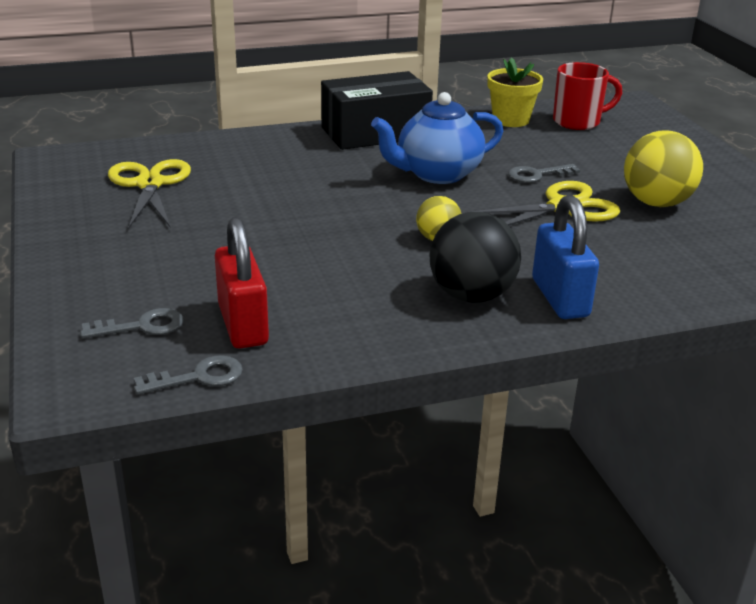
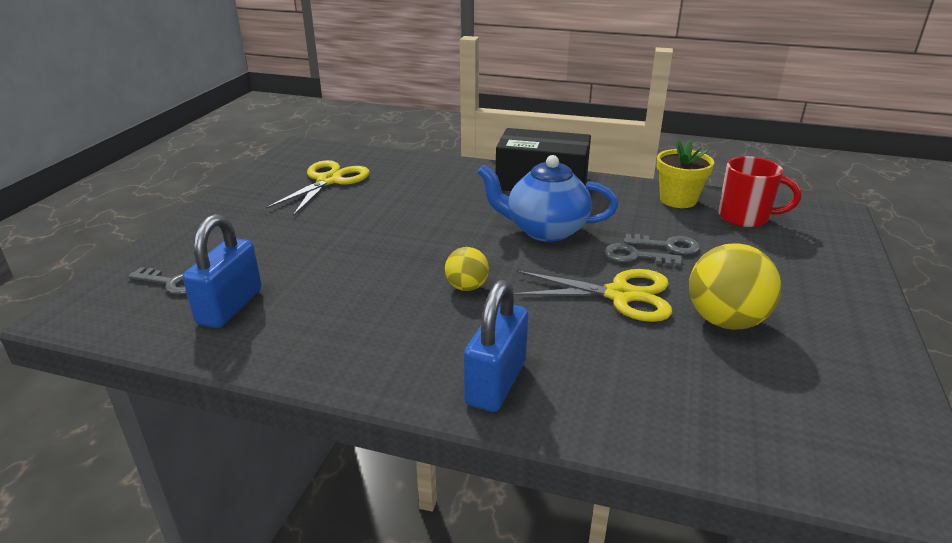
camera: 35 degrees right, 0 degrees up
(198, 377) = (145, 336): grey key -> grey key (667, 245)
(243, 325) = (230, 306): red padlock -> blue padlock
(471, 296) = (422, 349): black ball -> none

